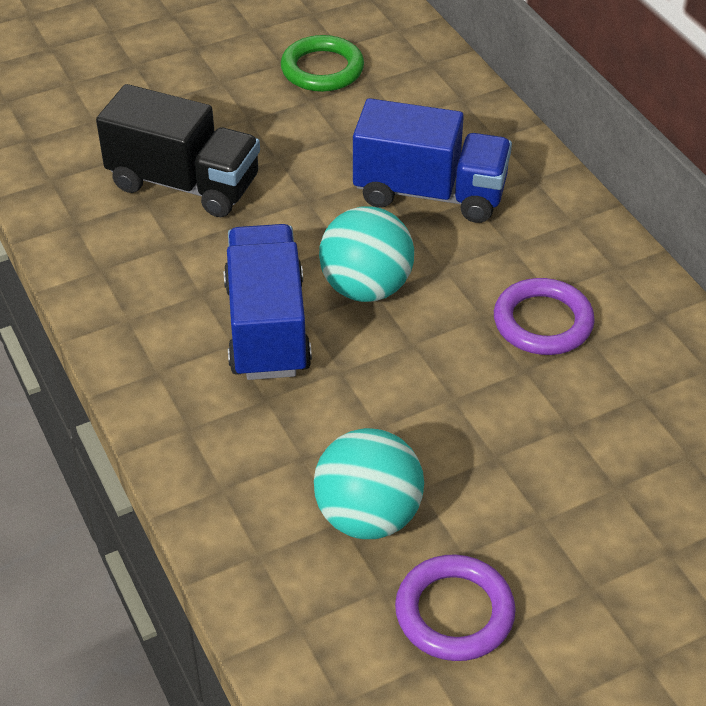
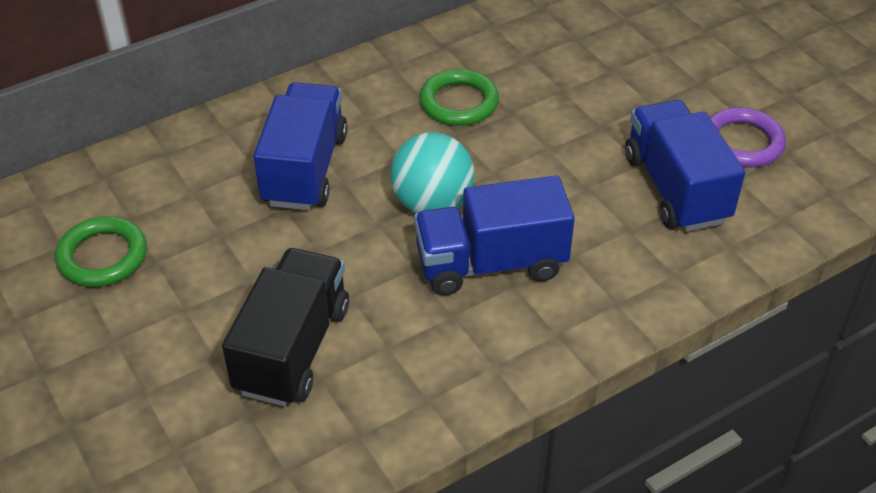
camera: 95 degrees left, 0 degrees up
(368, 516) = (675, 188): turquoise ball -> blue truck
(542, 322) = (459, 102): purple ring -> green ring

